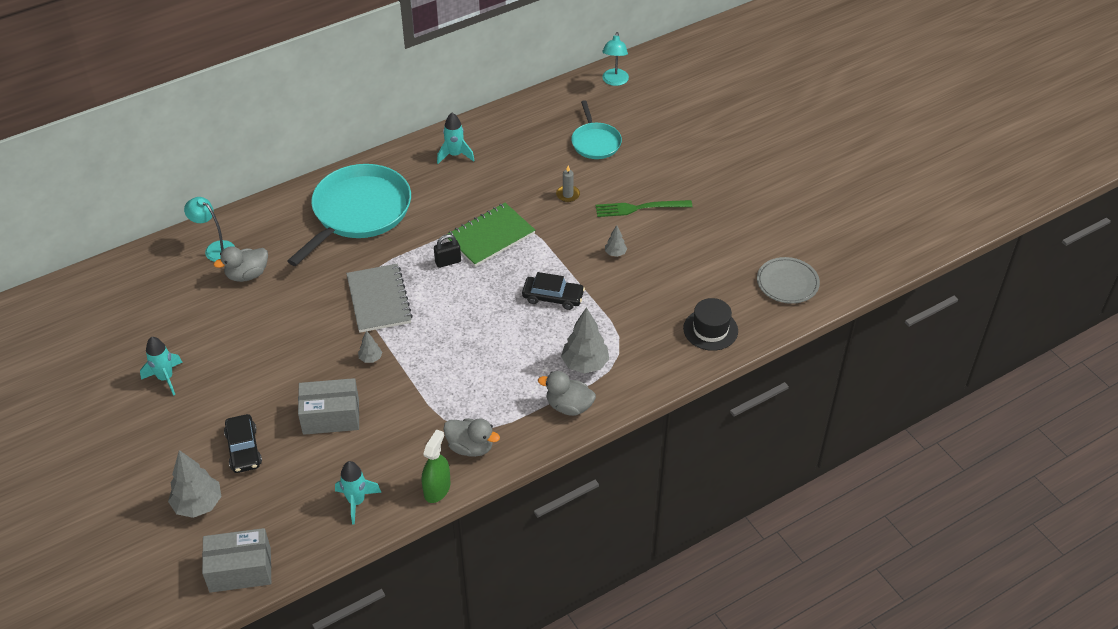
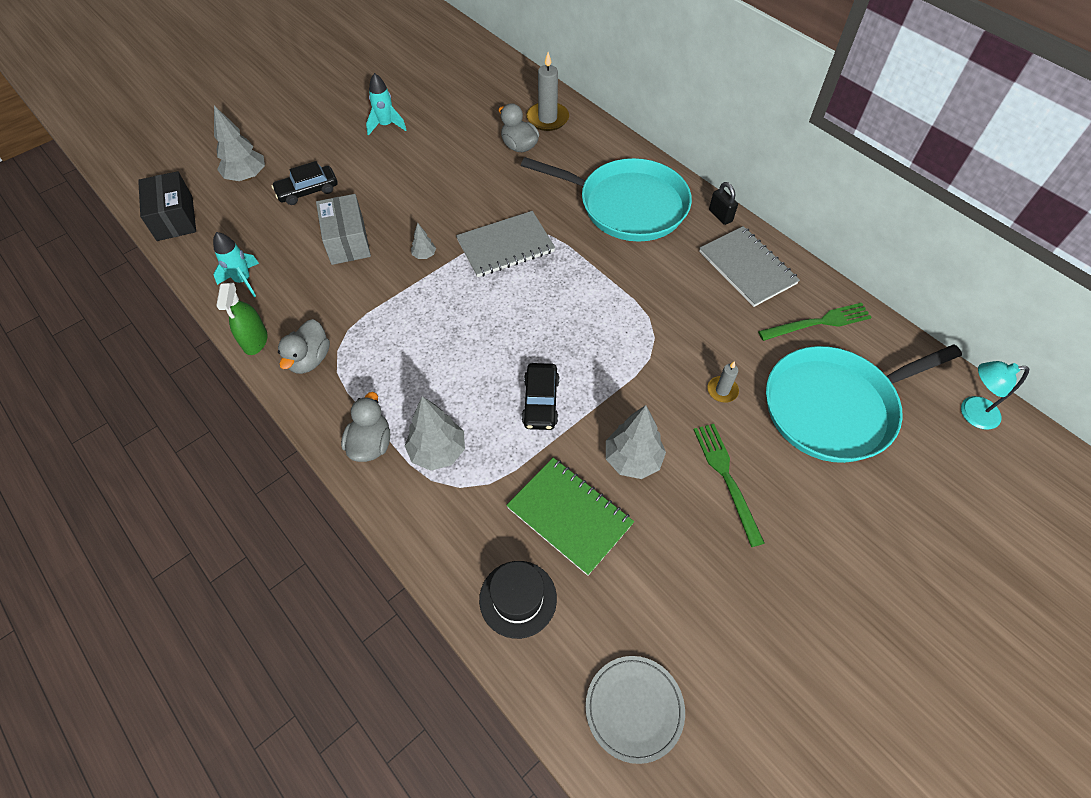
camera: 80 degrees right, 10 degrees up
(215, 248) = (547, 119): turquoise lamp -> grey candle
(240, 570) = (175, 218): grey box -> black box
(437, 489) = (255, 340): green spray bottle -> green spray bottle turned 75 degrees clockwise
(448, 262) = (574, 292): black padlock -> black padlock (720, 216)
(455, 155) = (747, 268): turquoise rocket -> grey notebook
(490, 236) = (625, 323): green notebook -> green notebook (569, 516)
(520, 131) = (818, 322): none -> green fork
(595, 142) = (834, 407): turquoise pan -> turquoise pan, size x1.88
(615, 253) = (633, 460): grey tree -> grey tree, size x1.98

